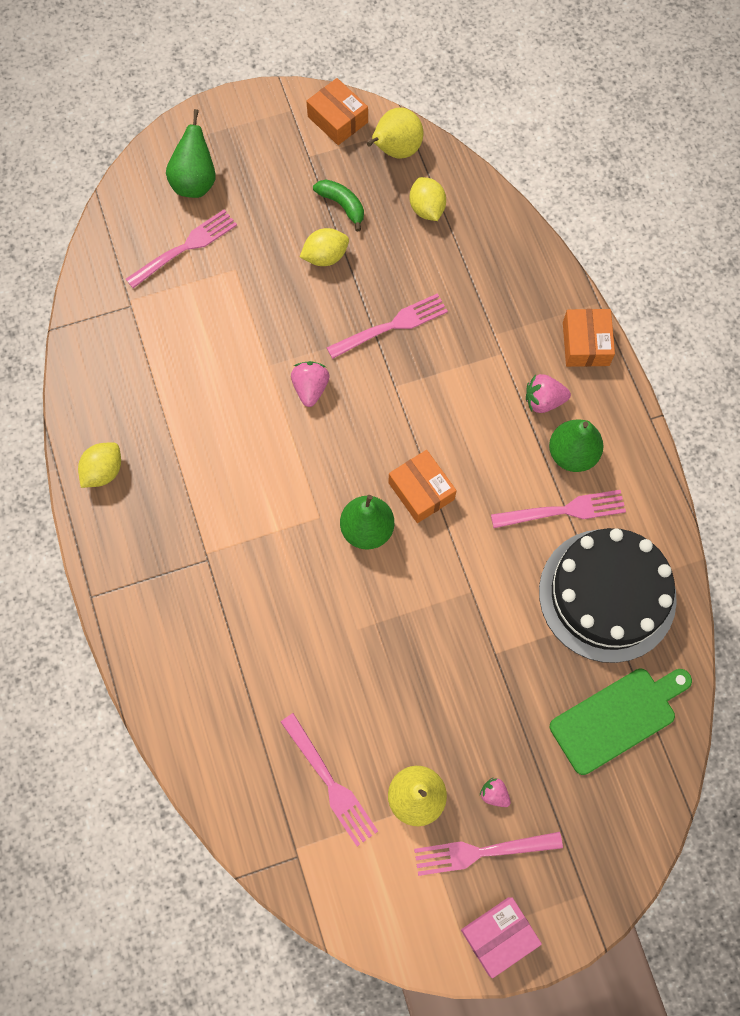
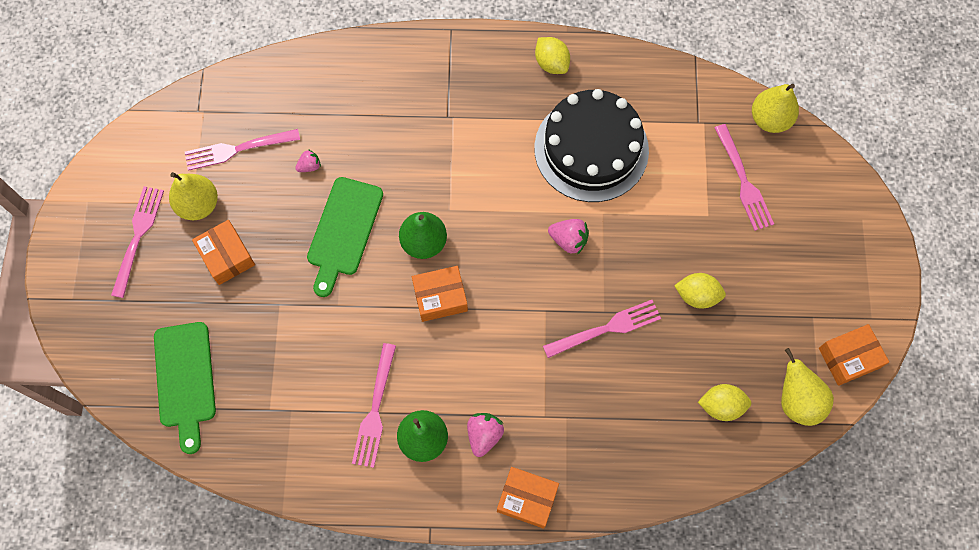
camera: 110 degrees right, 0 degrees up
(105, 241) = (769, 119): none -> yellow pear
(195, 182) = (811, 208): green pear -> none
(325, 257) = (697, 295): yellow lemon -> yellow lemon turned 75 degrees counterclockwise
(342, 205) = (748, 329): green banana -> none
(385, 619) = (344, 231): none -> green cutting board
(391, 326) = (606, 329): pink fork -> pink fork turned 105 degrees counterclockwise
(464, 736) = (226, 256): none -> orange box
(494, 794) = (174, 262): pink strawberry -> pink strawberry (309, 166)
(498, 936) = (76, 226): pink box -> none
(607, 595) = (287, 415): black cake -> black cake (591, 149)

